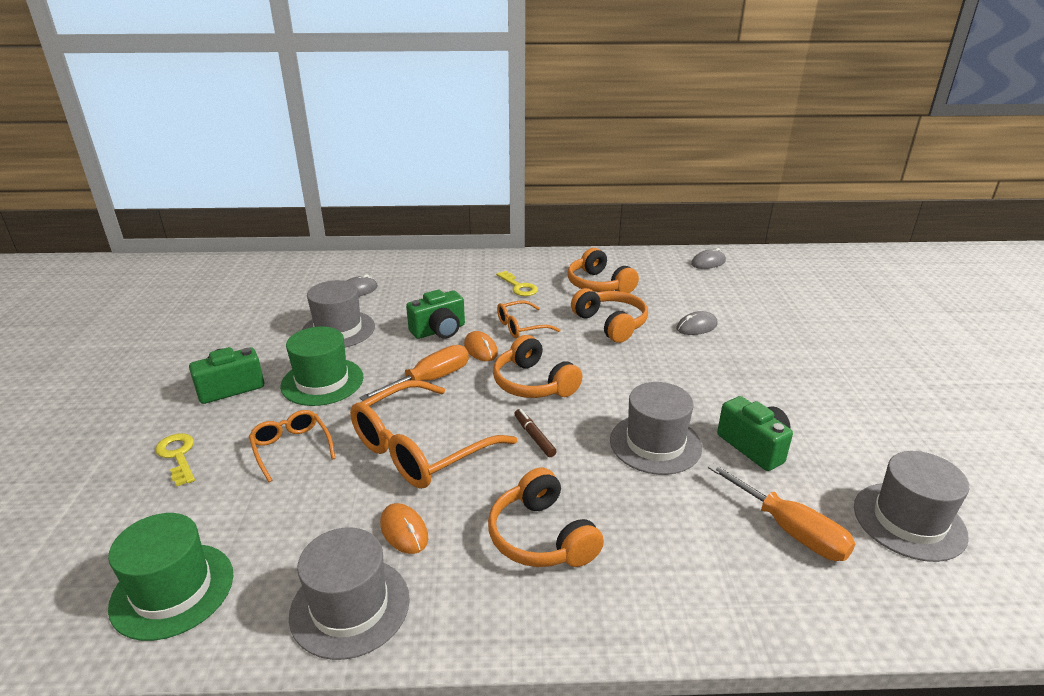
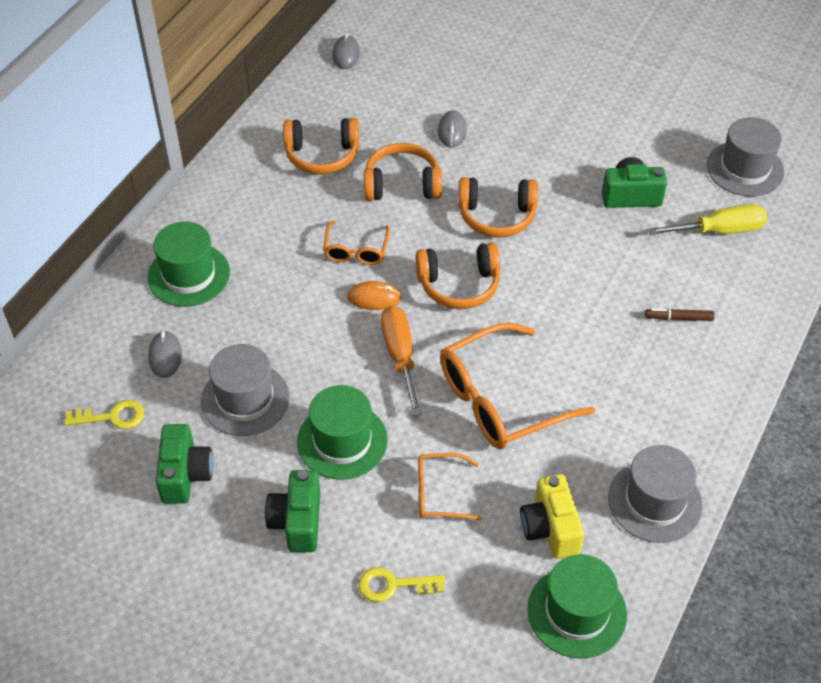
camera: 60 degrees left, 20 degrees up
(278, 533) = (550, 528): none -> yellow camera
(404, 531) = (596, 445): orange mouse -> none
(420, 448) = (501, 399): orange glasses -> orange glasses turned 75 degrees clockwise
(435, 276) = (188, 275): none -> green hat
(439, 331) = (314, 316): green camera -> green camera (185, 474)
(519, 287) = (274, 217): yellow key -> yellow key (112, 417)
(534, 436) = (534, 318): brown marker -> brown marker (678, 318)
(541, 537) = (649, 365): orange headphones -> orange headphones (497, 216)
(655, 443) = (591, 249): grey hat -> none
(790, 530) = (719, 230): orange screwdriver -> yellow screwdriver

